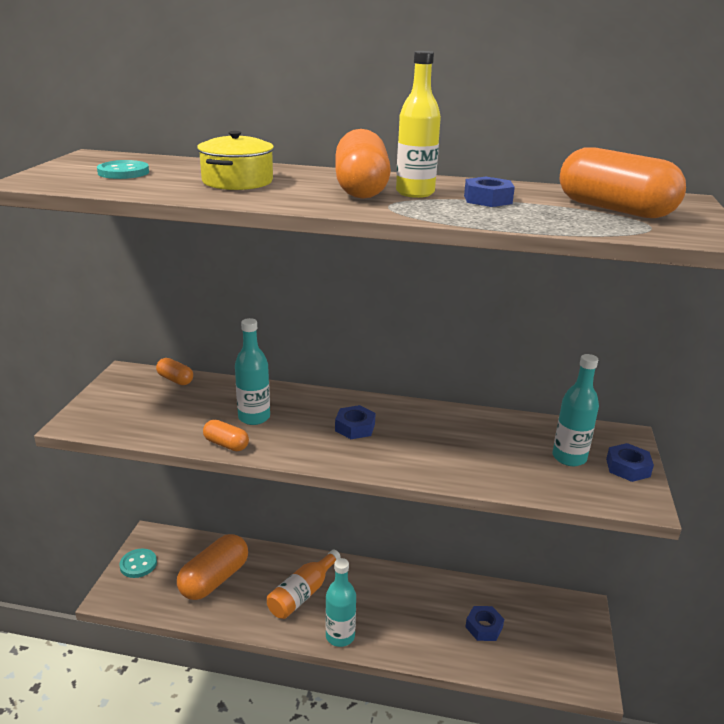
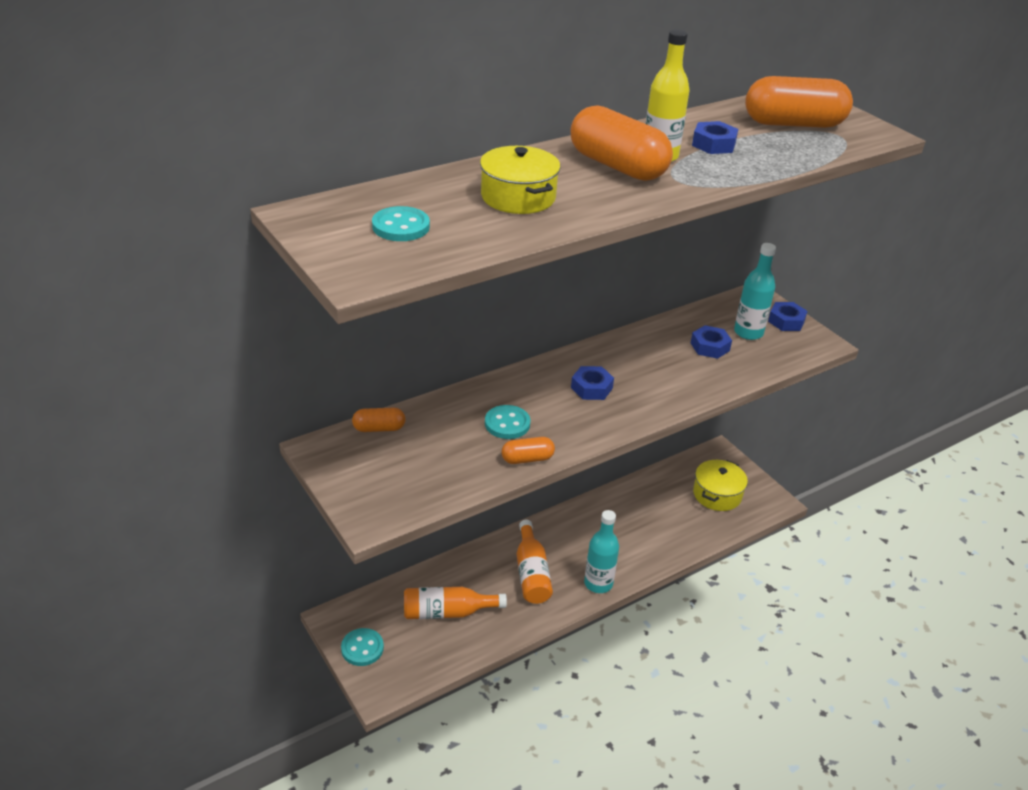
camera: 45 degrees left, 10 degrees up
(214, 579) = (447, 612): orange capsule -> orange bottle
(254, 417) = (507, 424): turquoise bottle -> turquoise button
(484, 627) = (678, 509): blue nut -> blue nut (710, 347)
(537, 639) = (717, 494): none -> yellow pot

